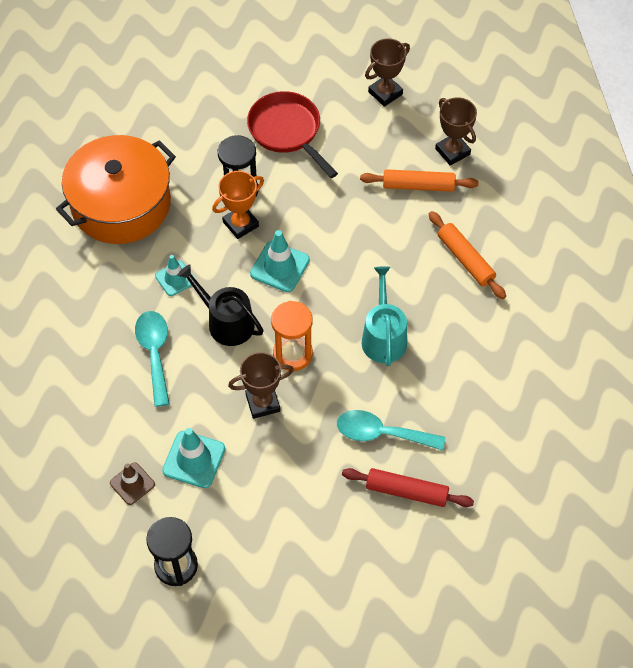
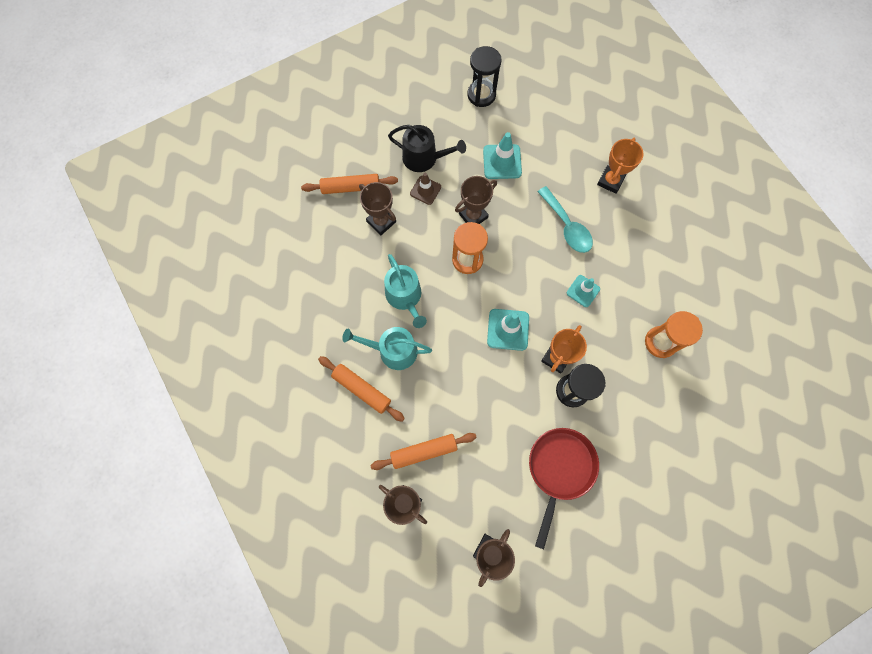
camera: 160 degrees right, 15 degrees up
(70, 389) = (610, 181): none -> orange trophy
(121, 204) = (660, 342): orange pot -> orange hourglass
(132, 483) = (534, 133): brown traffic cone -> brown traffic cone (425, 190)
(226, 322) = (527, 268): black watering can -> black watering can (424, 158)
(287, 132) = (559, 469): red pan -> red pan turned 105 degrees counterclockwise
(381, 433) = (381, 221): turquoise spoon -> brown trophy
(406, 491) = (351, 187): red rolling pin -> orange rolling pin
(418, 286) = (393, 350): none -> turquoise watering can

